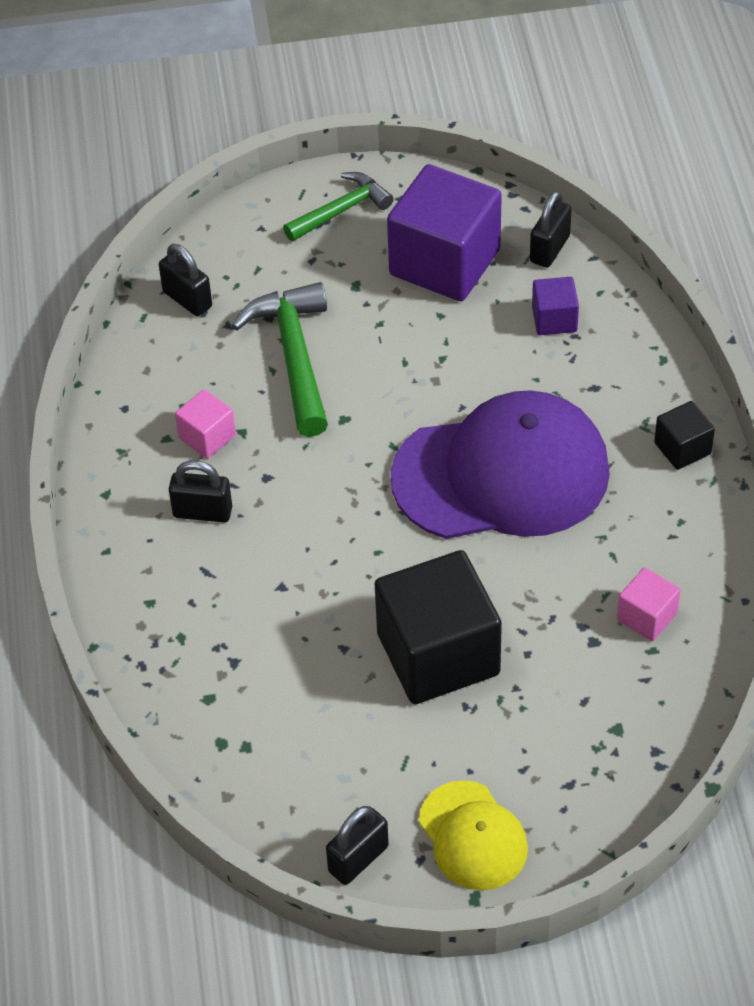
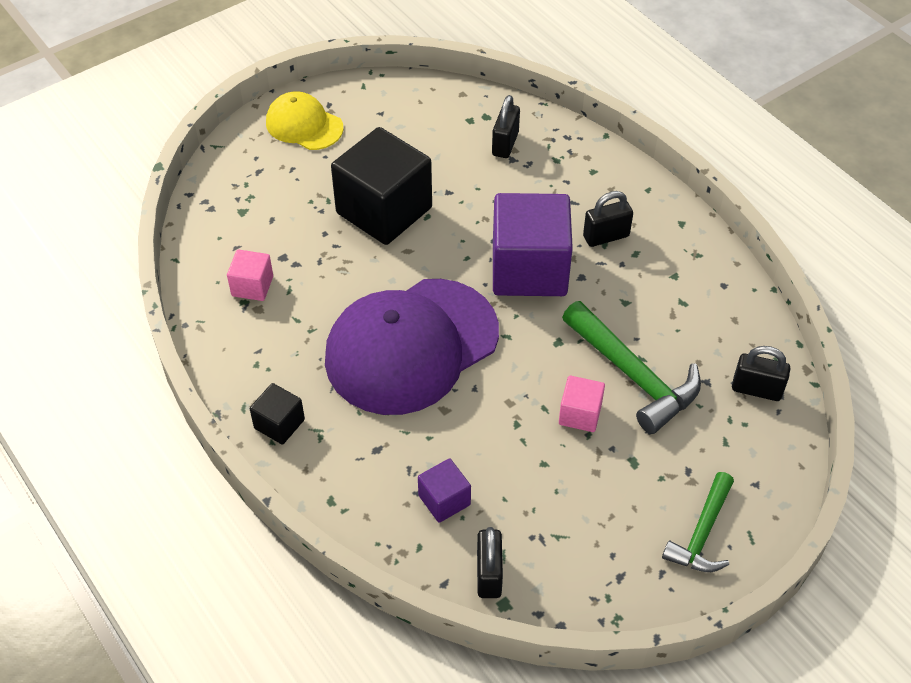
camera: 150 degrees right, 0 degrees up
(207, 437) = (646, 287): pink cube -> pink cube (580, 414)
(358, 859) = (365, 92): black padlock -> black padlock (505, 144)
(444, 262) = (574, 518): purple cube -> purple cube (529, 269)

